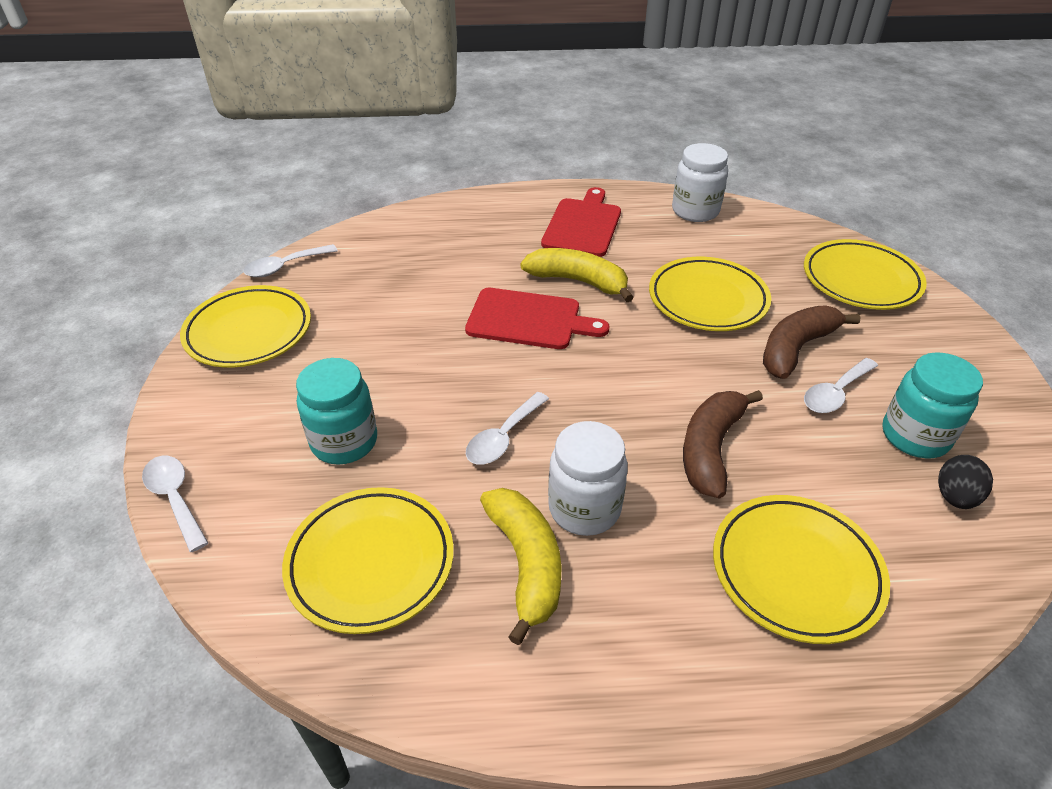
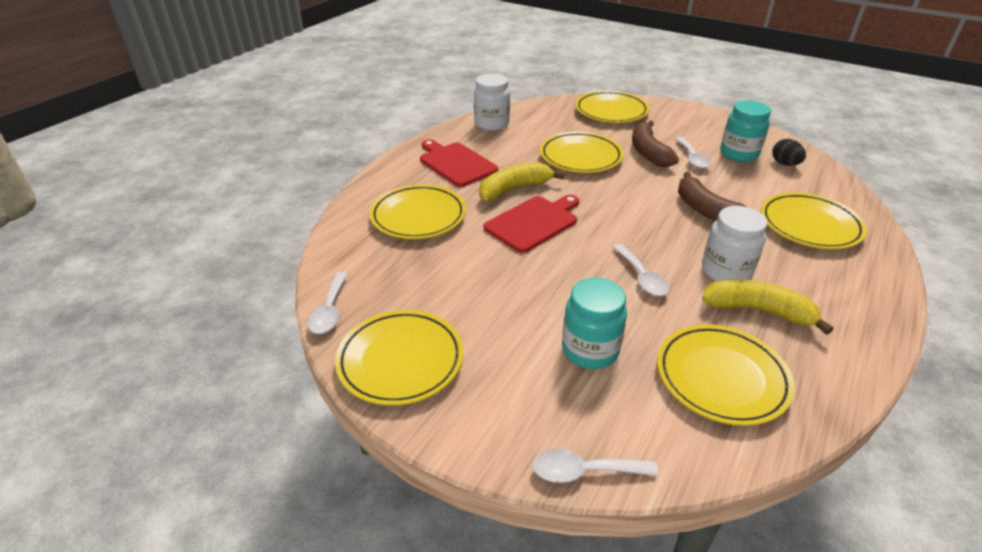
camera: 55 degrees left, 5 degrees down
(462, 247) = (418, 216): none -> yellow plate

